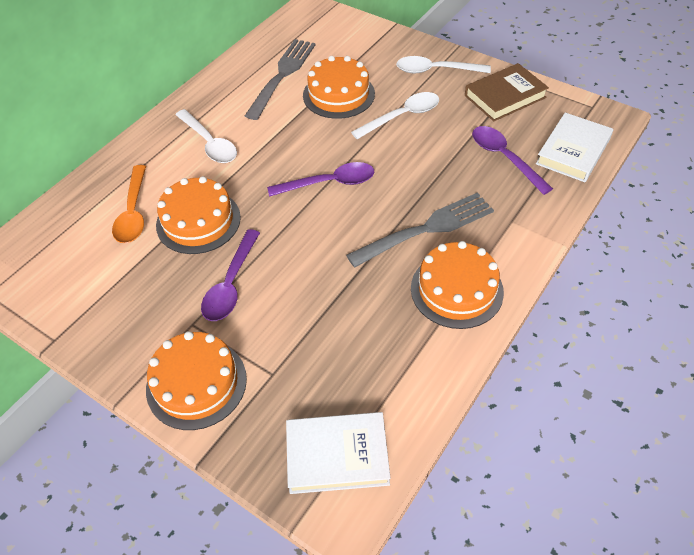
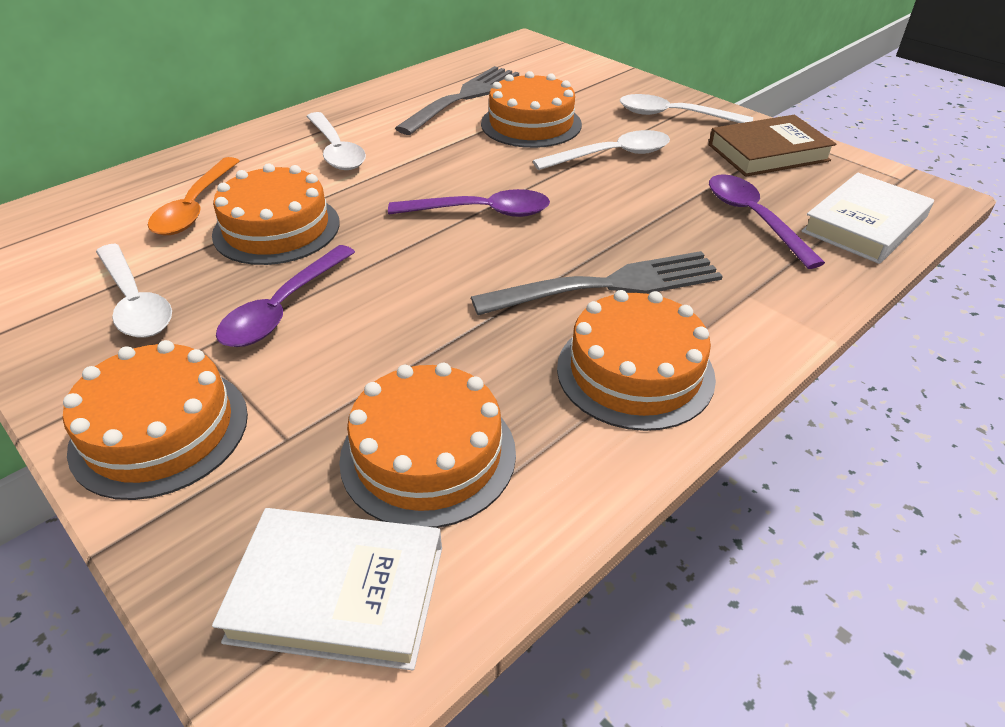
camera: 10 degrees right, 10 degrees down
(133, 298) = (135, 302): none -> white spoon
(356, 367) = (428, 455): none -> orange cake

